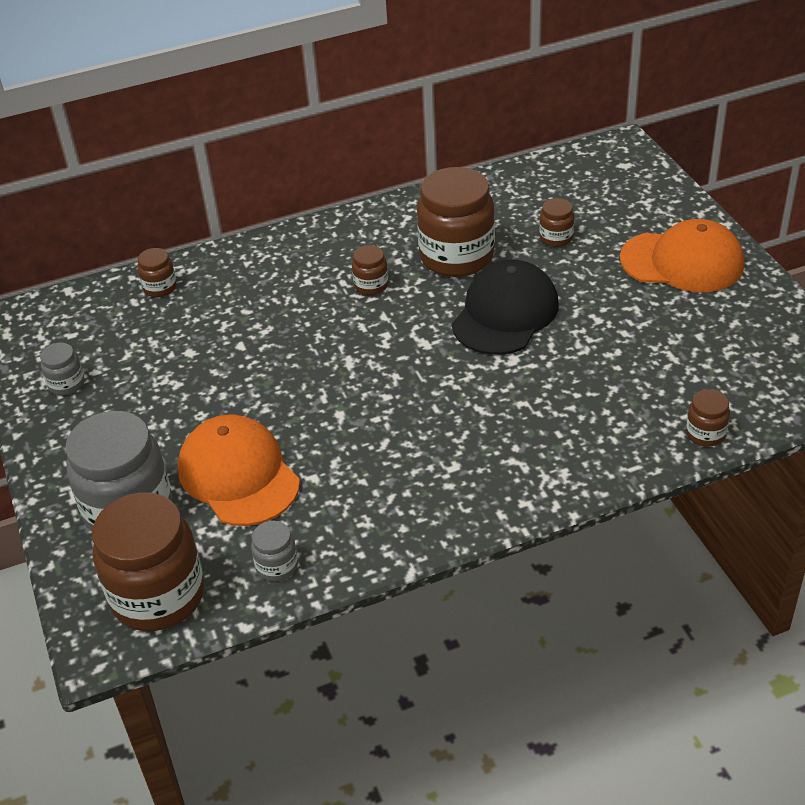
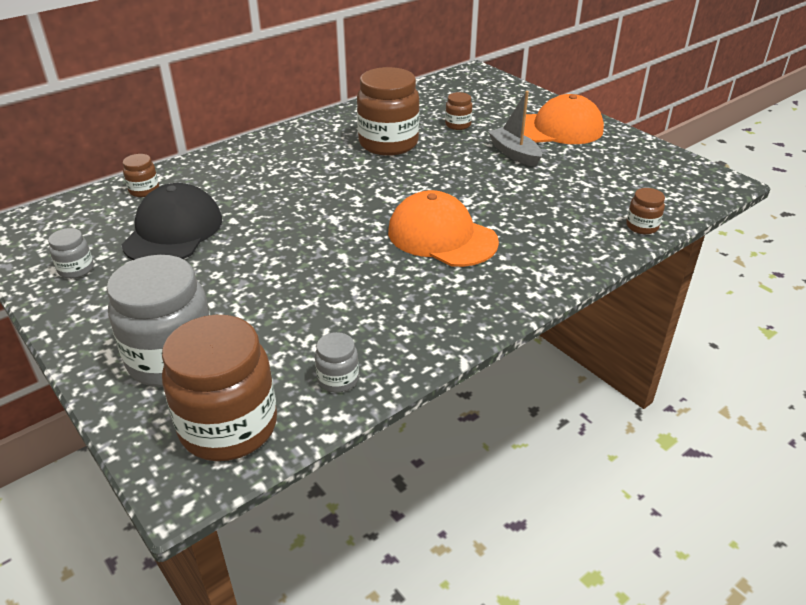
camera: 20 degrees left, 5 degrees down
(238, 475) = (270, 313): orange cap -> orange cap (441, 236)
(371, 285) = (328, 168): brown jar -> none
(505, 313) = (445, 173): black cap -> black cap (173, 231)
(605, 296) = (514, 154): none -> grey boat

